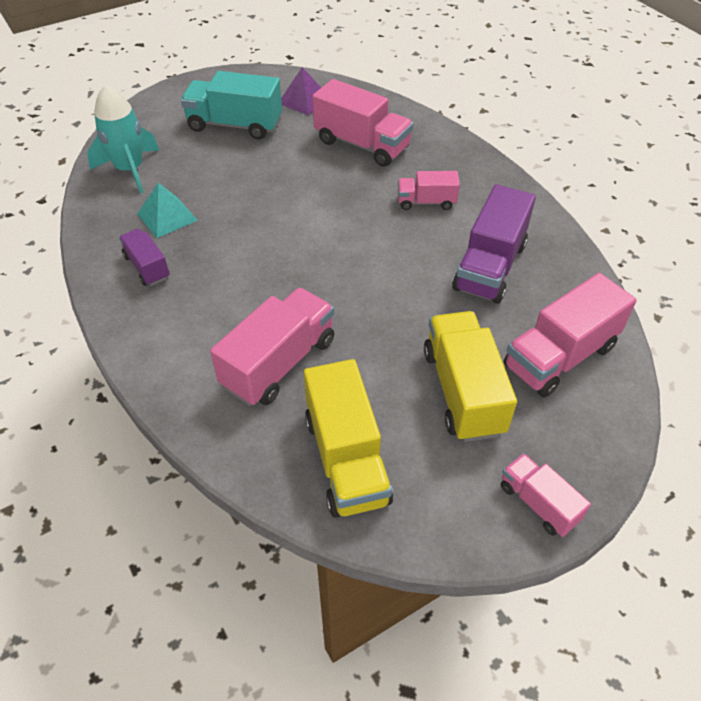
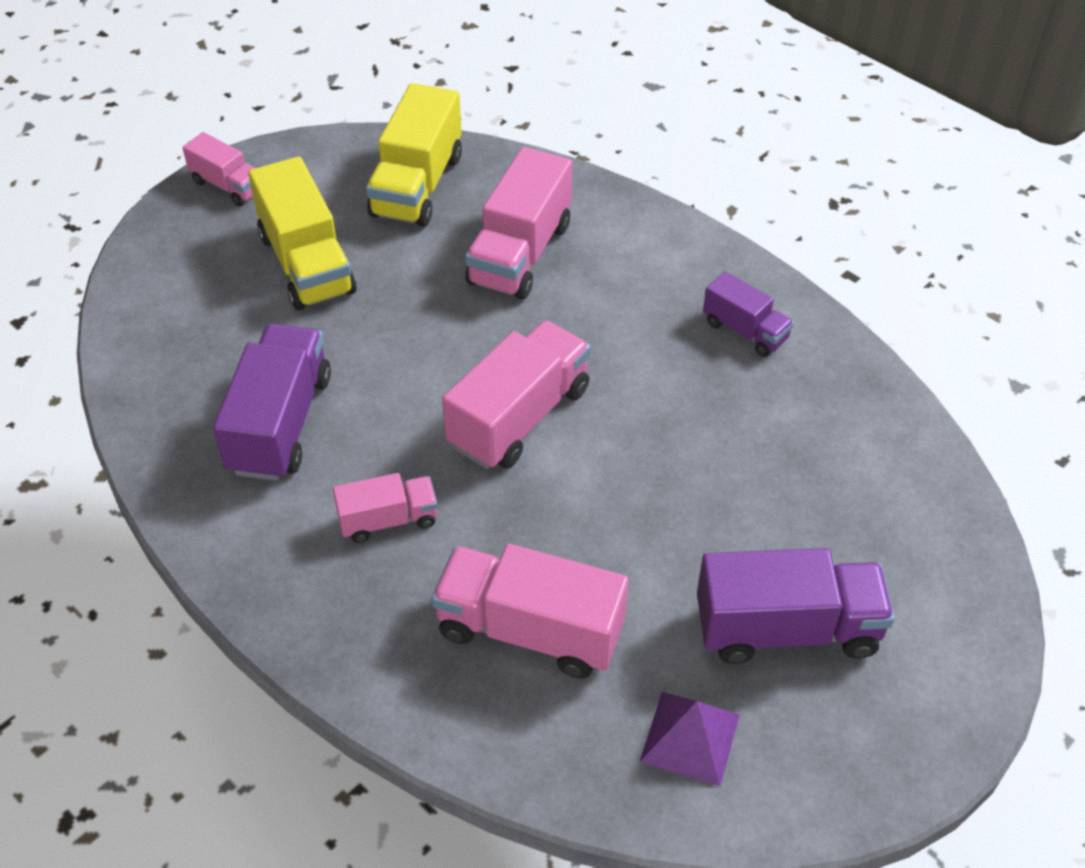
camera: 165 degrees right, 0 degrees up
(130, 170) = (893, 483): turquoise rocket -> none
(167, 217) = (773, 409): turquoise pyramid -> none
(235, 125) = (786, 629): turquoise truck -> purple truck
(346, 459) = (417, 185): yellow truck -> yellow truck turned 135 degrees counterclockwise
(560, 356) = (192, 321): pink truck -> pink truck (519, 417)

